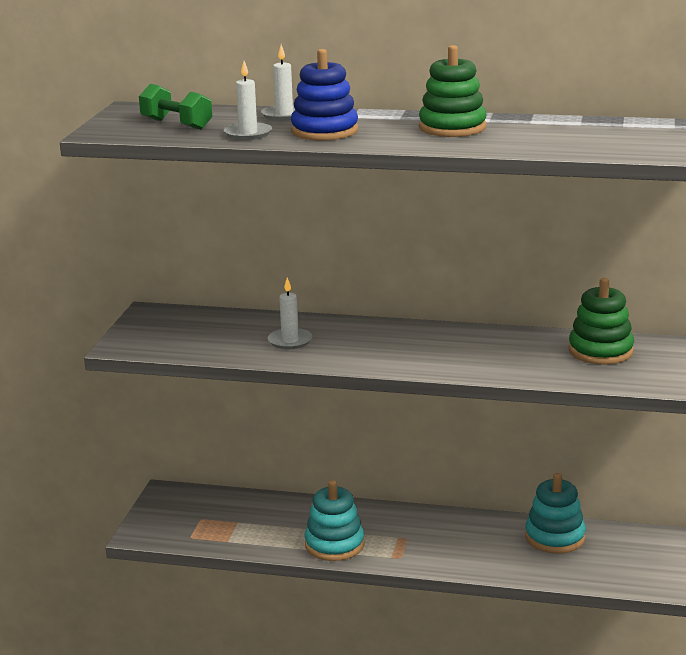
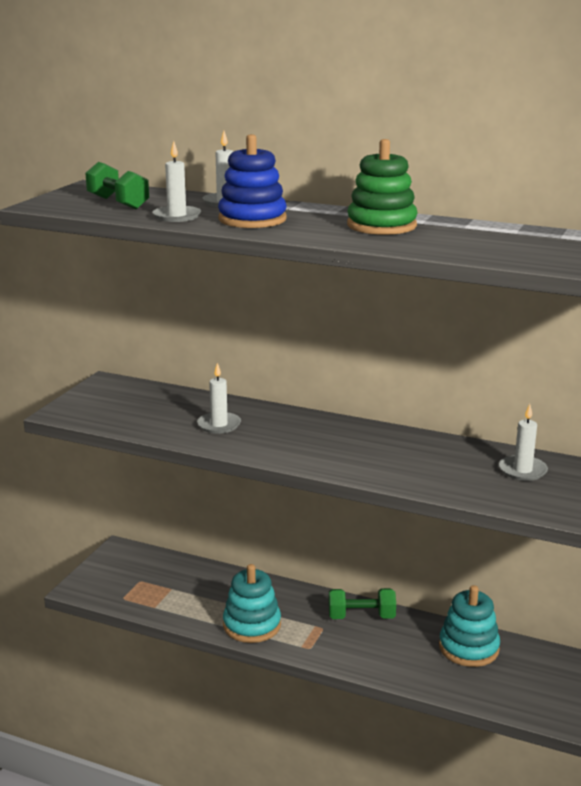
camera: 10 degrees right, 0 degrees up
(441, 523) = (361, 617): none -> green dumbbell
(600, 351) = (522, 470): green stacking toy -> white candle

